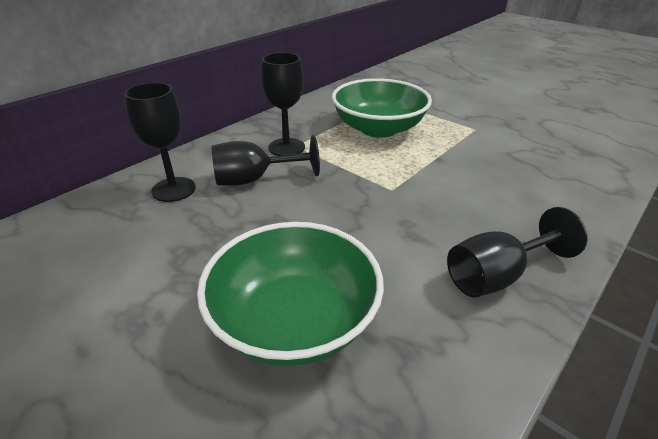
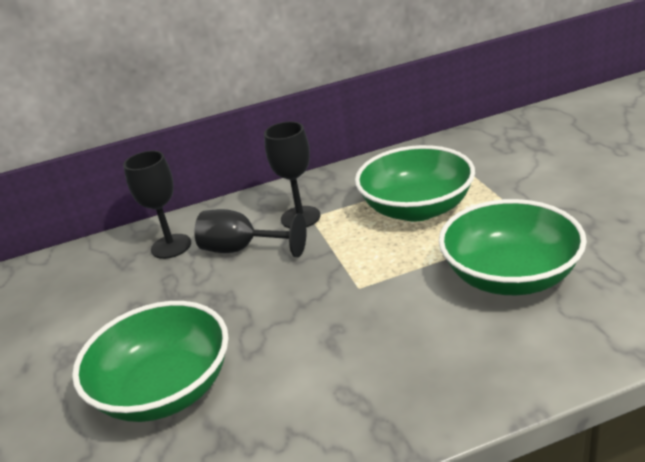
camera: 35 degrees right, 5 degrees down
(494, 161) = (510, 276): none -> green bowl
(496, 276) = (367, 405): black goblet -> none

